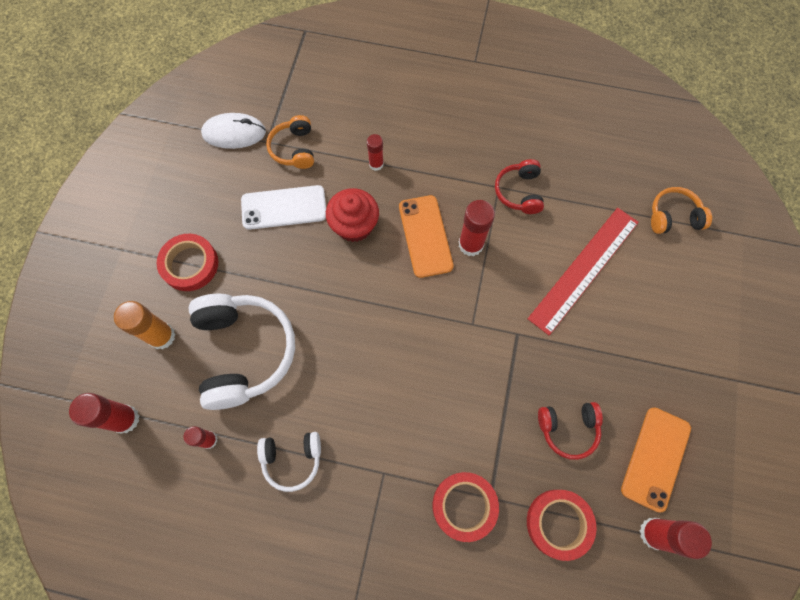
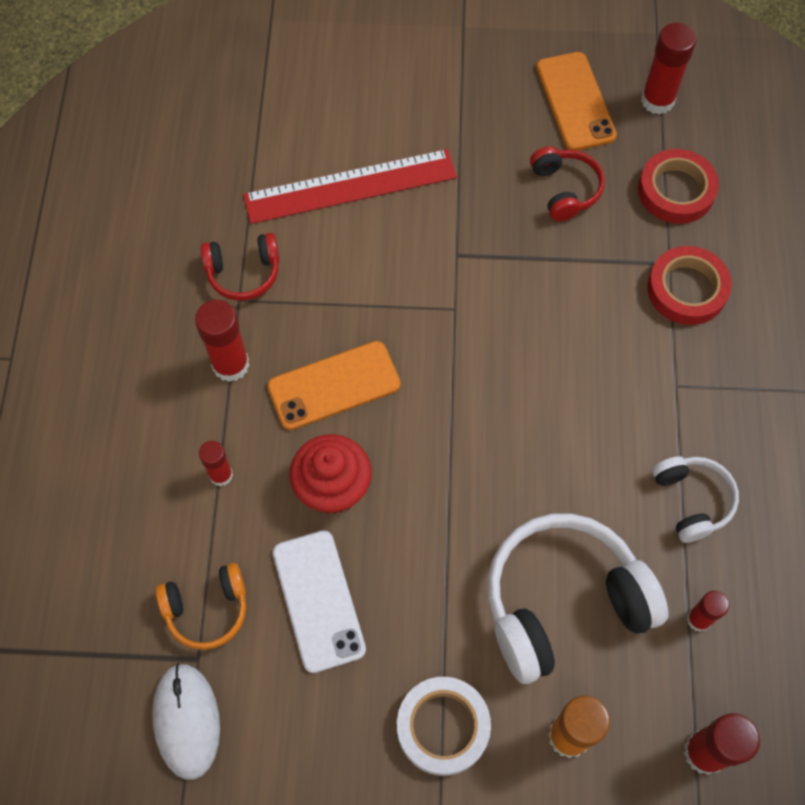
camera: 100 degrees left, 5 degrees down
(190, 264) = (443, 727): red tape -> white tape
(471, 244) = (337, 325): red glue stick -> red glue stick (230, 365)
(584, 269) = (350, 186): red ruler -> red ruler turned 45 degrees counterclockwise
(655, 458) = (575, 101): orange phone -> orange phone turned 60 degrees clockwise
(673, 217) = (256, 92): orange headphones -> none

